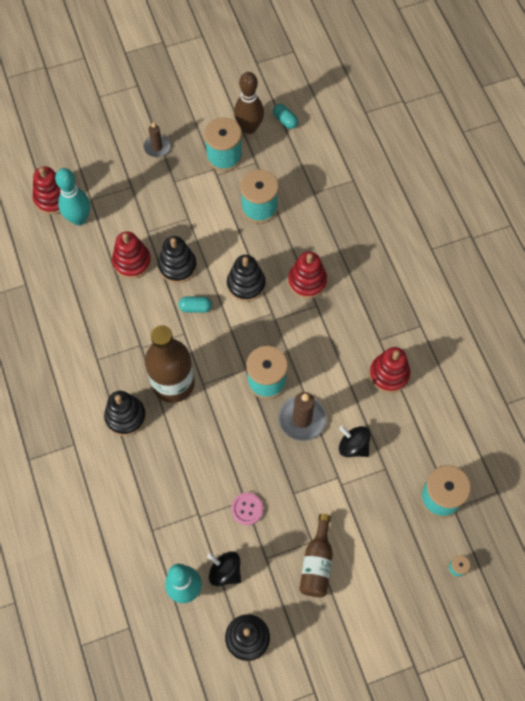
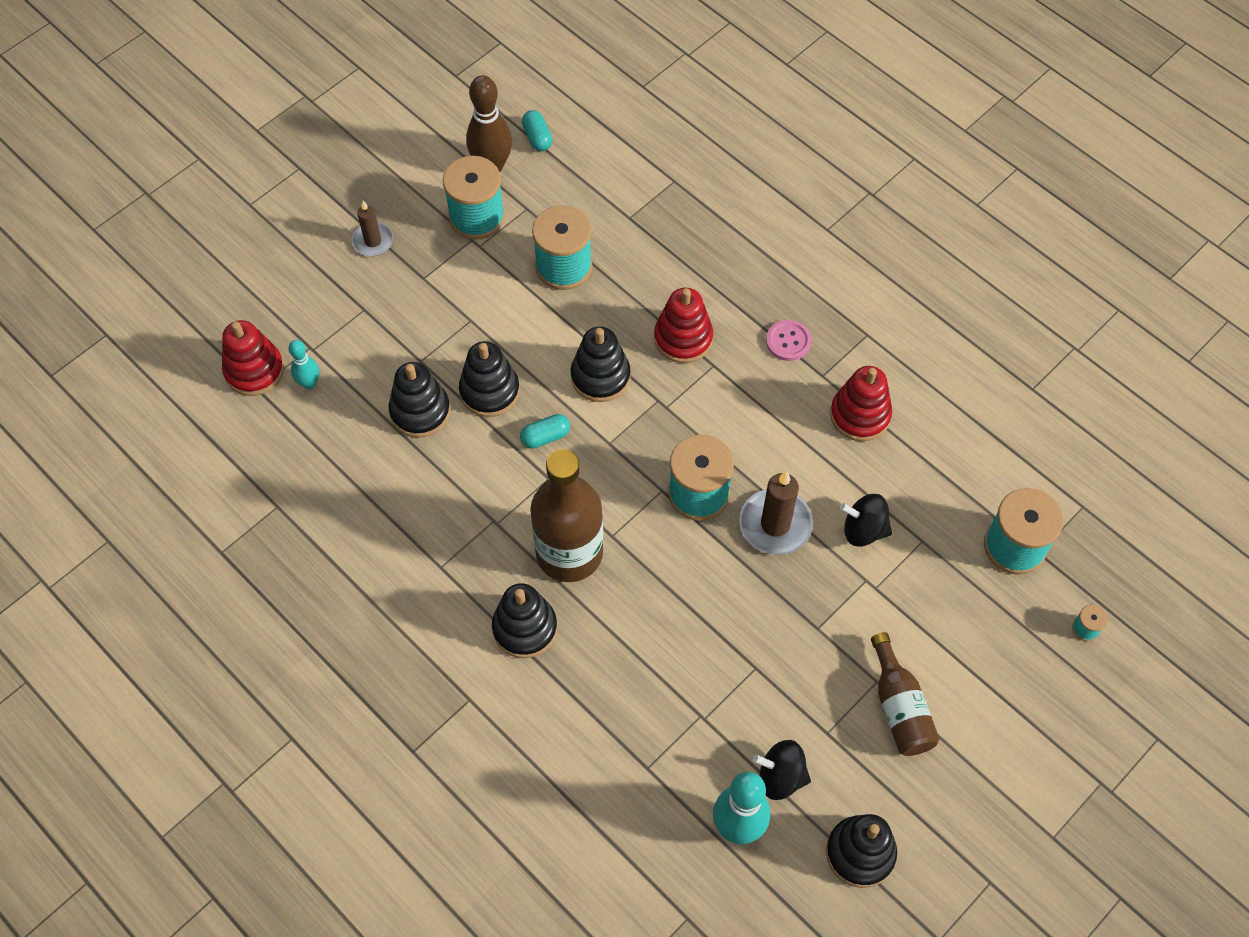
camera: 25 degrees left, 5 degrees down
(79, 219) = (309, 383): turquoise bowling pin -> turquoise bowling pin, size x0.56
(132, 262) = (420, 411): red stacking toy -> black stacking toy
(247, 509) = (765, 678): pink button -> pink button (788, 341)
(285, 120) = (537, 137): turquoise capsule -> turquoise capsule turned 45 degrees clockwise

